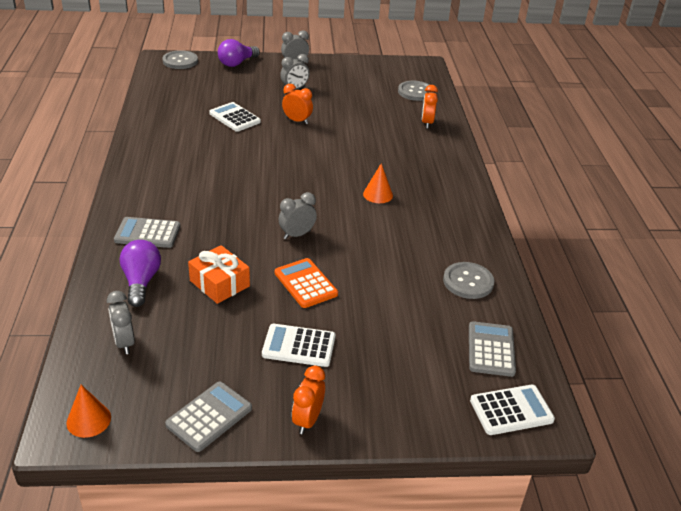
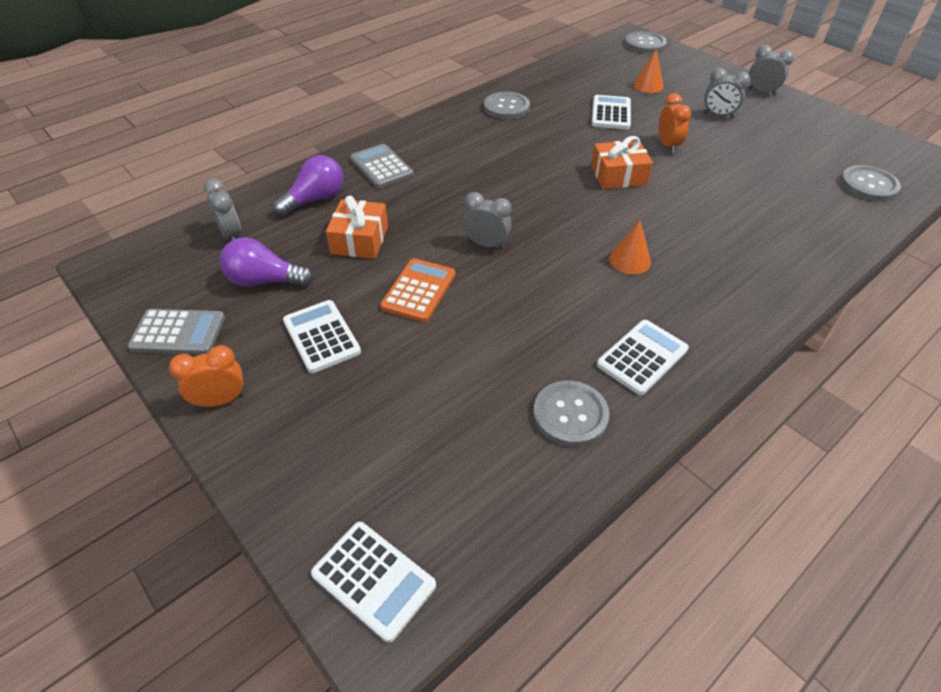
camera: 55 degrees right, 10 degrees up
(88, 420) = (127, 269): orange cone -> orange cone (648, 85)
(124, 343) = (232, 235): grey clock -> grey clock turned 120 degrees clockwise
(162, 147) = (506, 107): none -> grey button
(237, 63) = (698, 67): purple light bulb -> purple light bulb (265, 281)
(299, 153) = (618, 175): none -> orange gift
(427, 123) = (824, 224): orange clock -> none
(454, 235) = (642, 357): none -> white calculator
(491, 349) = (467, 501): grey calculator -> none

